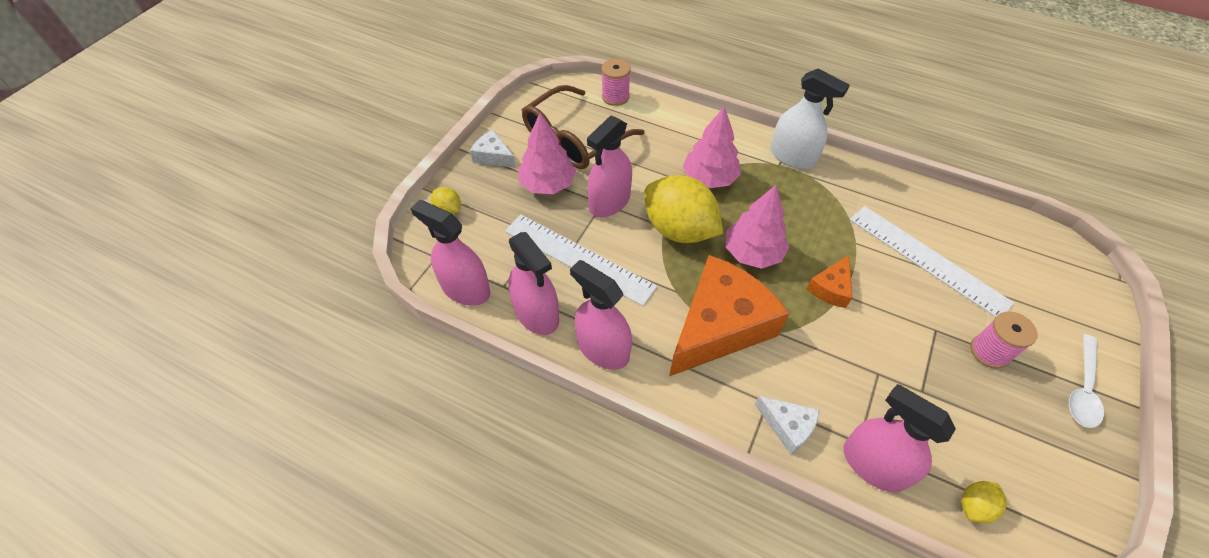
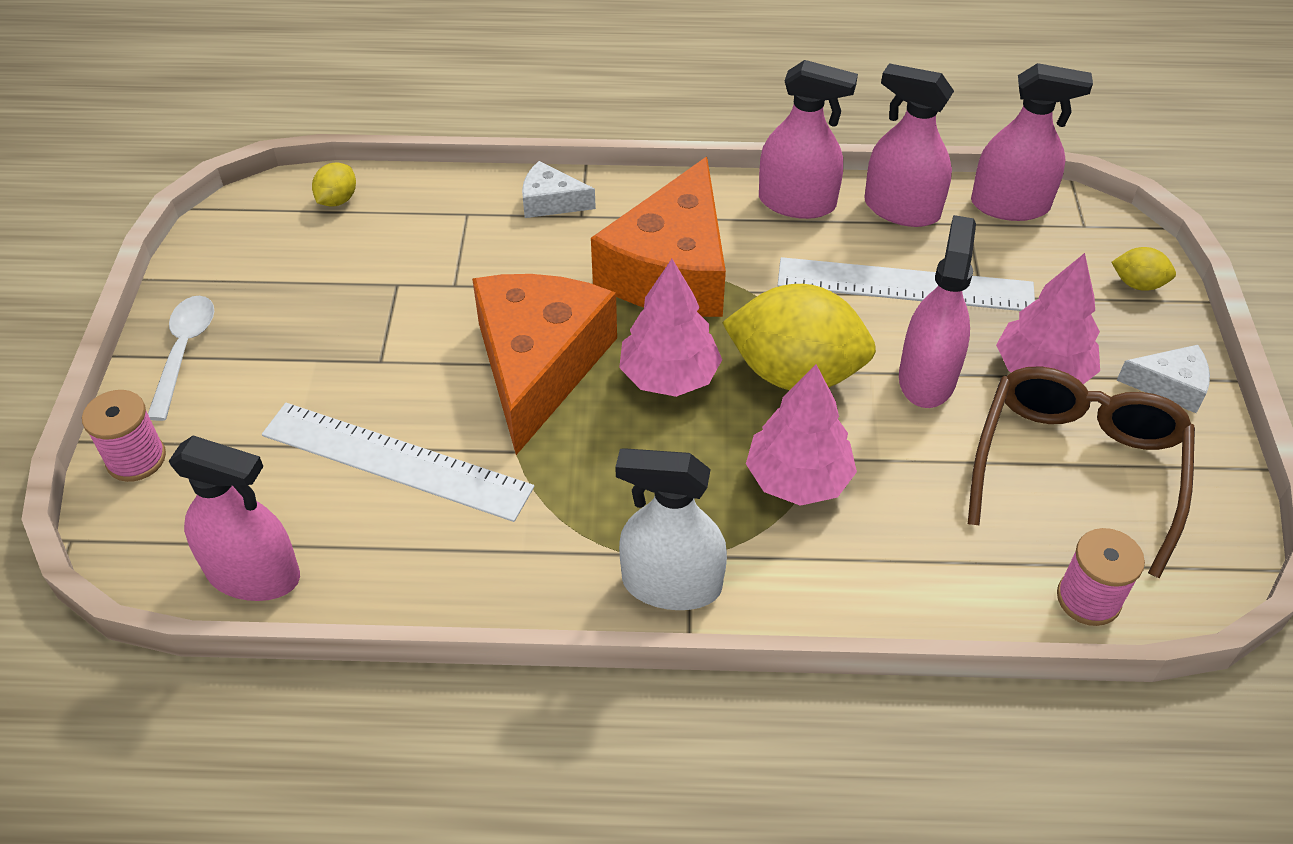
camera: 155 degrees right, 5 degrees down
(831, 288) = (538, 365): orange cheese -> orange cheese, size x2.23
(874, 465) = (448, 199): pink spray bottle -> pink spray bottle (253, 574)
(989, 352) = (306, 356): pink spool -> pink spool (136, 459)

